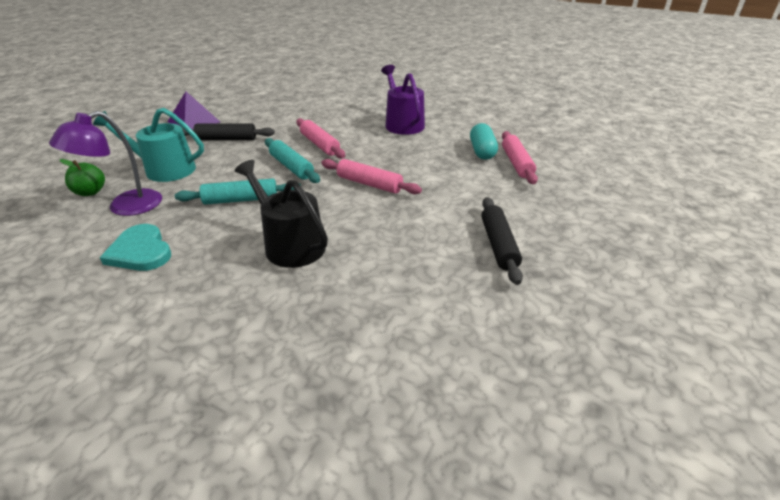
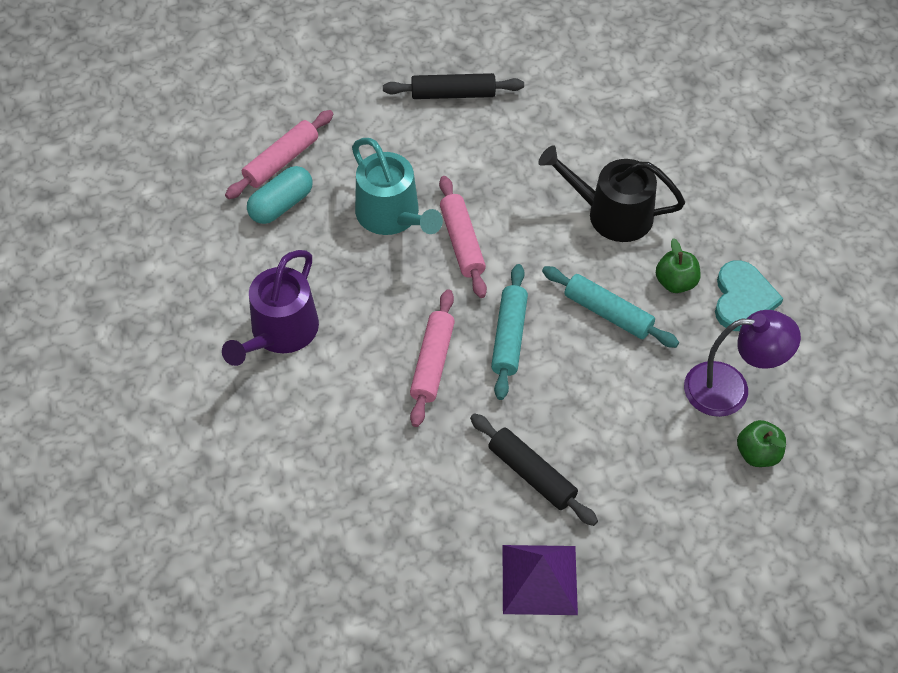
camera: 135 degrees left, 20 degrees up
(164, 169) = (653, 447): turquoise watering can -> turquoise watering can (392, 215)
(204, 234) = (675, 282): none -> green apple
(290, 244) = (612, 214): black watering can -> black watering can turned 105 degrees clockwise
(498, 245) = (453, 94): black rolling pin -> black rolling pin turned 45 degrees clockwise

